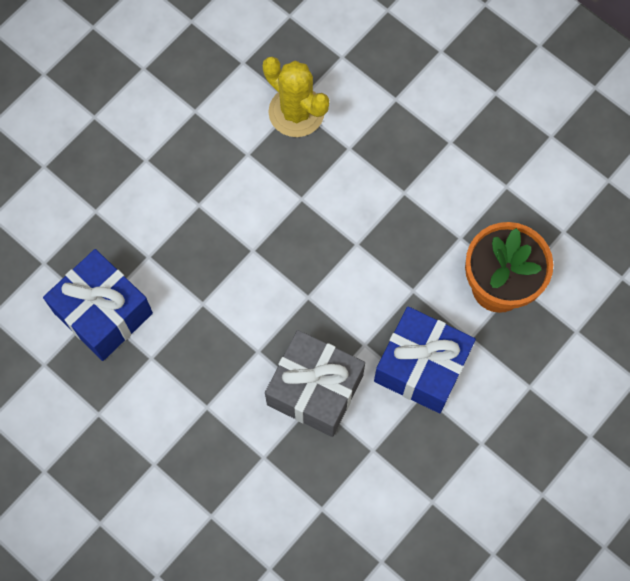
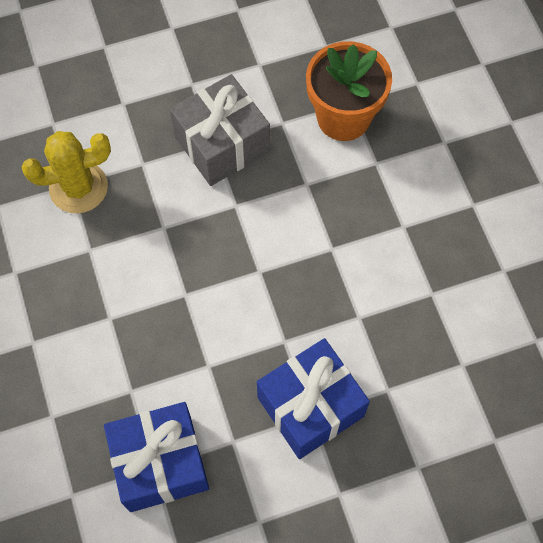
camera: 60 degrees left, 5 degrees down
(315, 390) = (350, 312): grey gift -> grey gift (222, 144)
(421, 367) = (379, 214): blue gift -> blue gift (310, 406)

